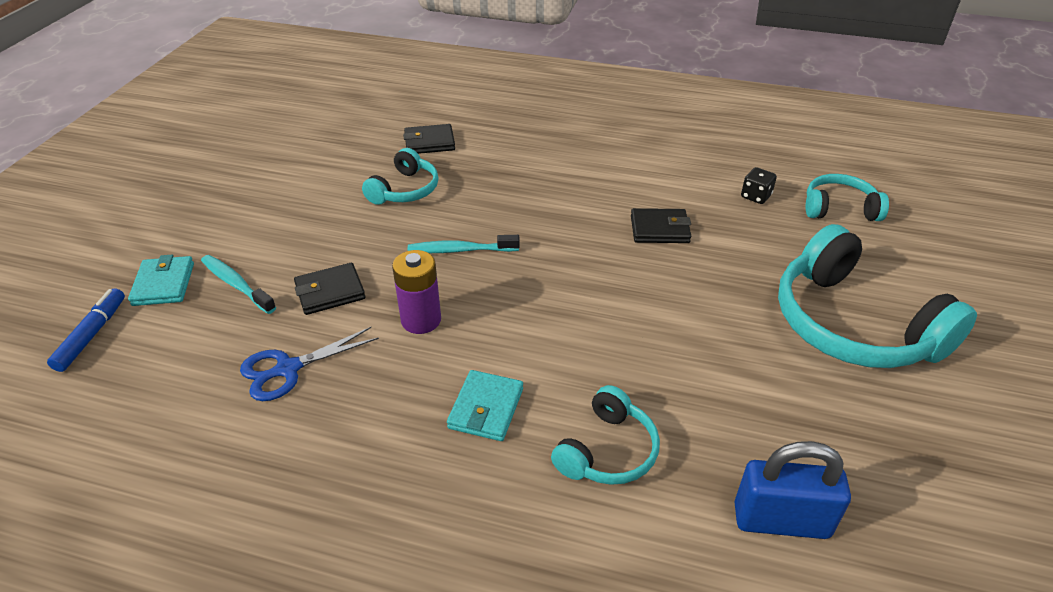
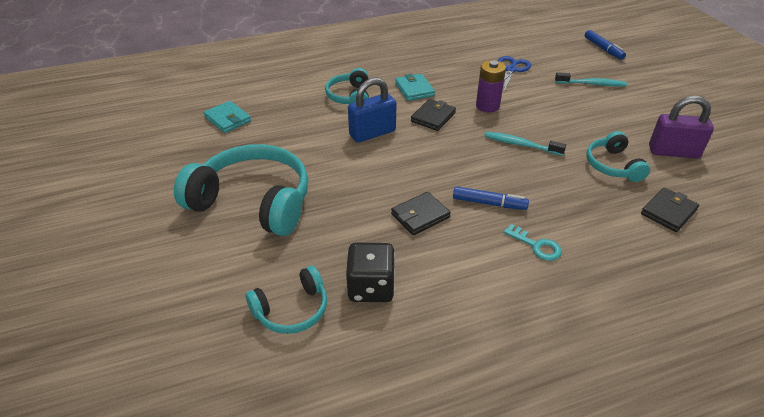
camera: 145 degrees right, 0 degrees up
(163, 284) = (620, 71): turquoise wallet -> turquoise wallet (228, 119)
(325, 175) = (673, 152): none -> purple padlock
(330, 292) = (547, 99): black wallet -> black wallet (433, 117)
(460, 250) = (520, 144): turquoise toothbrush -> turquoise toothbrush turned 120 degrees counterclockwise
(576, 211) = (489, 203): none -> blue marker
(577, 167) = (536, 245): none -> turquoise key
(755, 196) = (371, 287): black dice -> black dice, size x1.74
(781, 520) = (264, 103): blue padlock -> blue padlock (372, 133)

